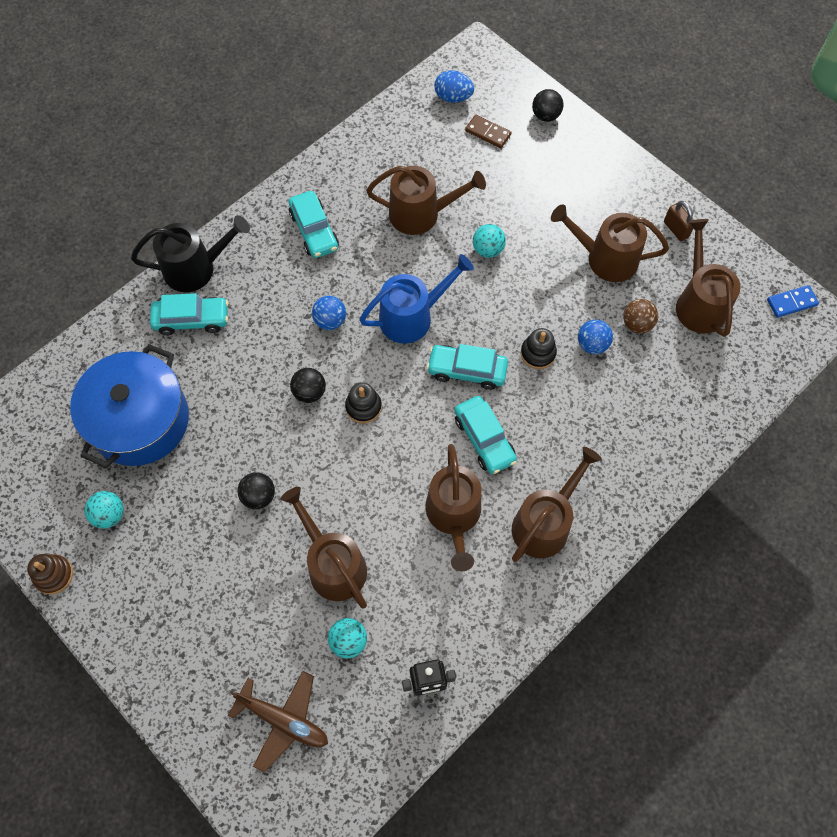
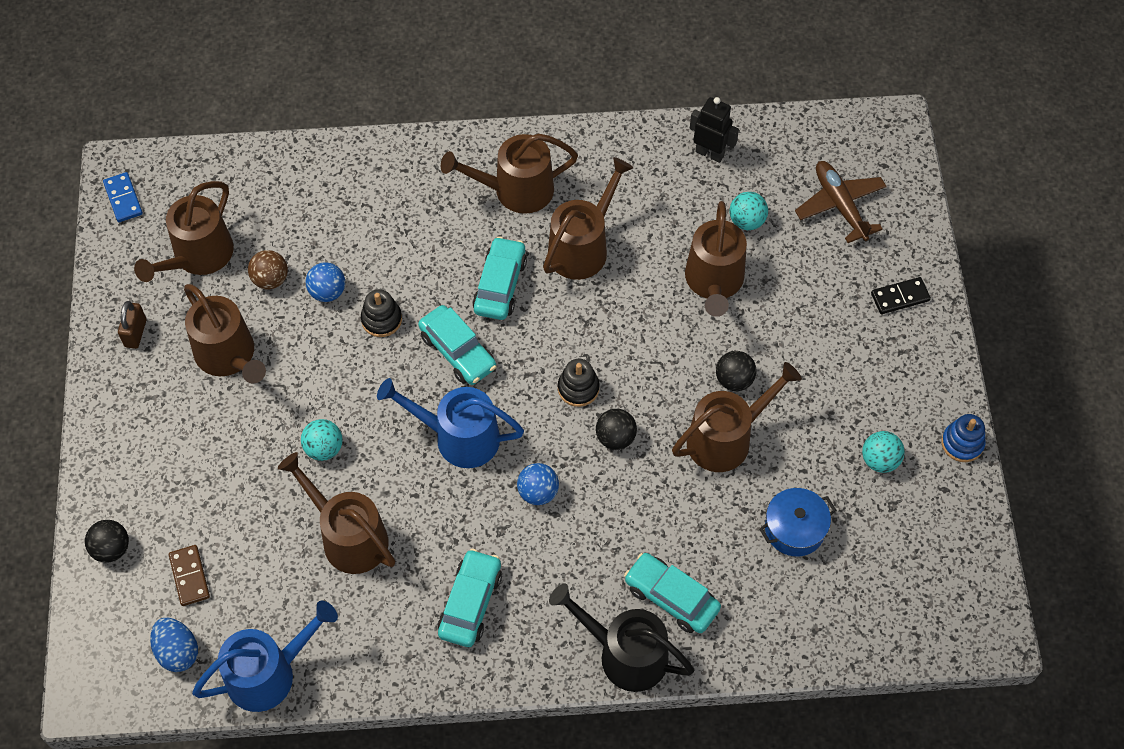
camera: 140 degrees left, 5 degrees down
(53, 575) = (962, 443): brown stacking toy -> blue stacking toy
(140, 420) = (794, 529): blue pot -> blue pot, size x0.51
(177, 668) = (900, 297): none -> black domino
(232, 448) = (726, 438): none -> brown watering can
(393, 121) = (268, 673): none -> blue watering can
(791, 302) = (123, 199): blue domino -> blue domino turned 45 degrees clockwise

